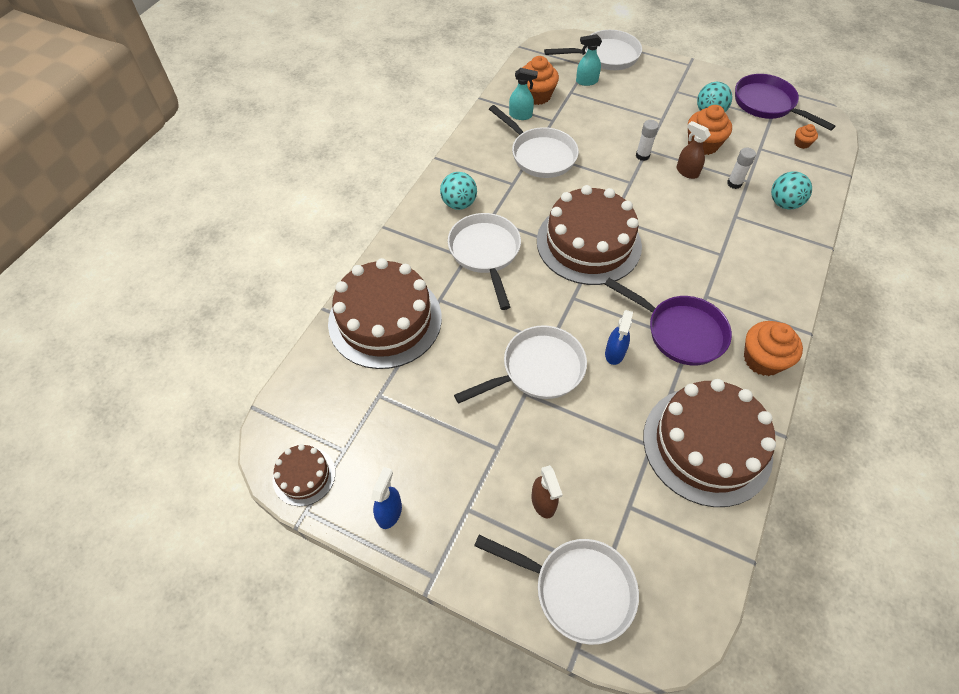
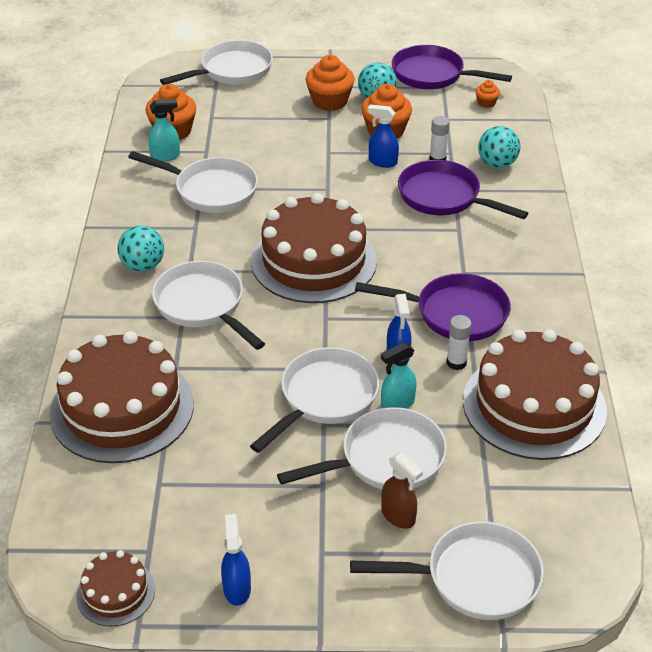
camera: 25 degrees left, 15 degrees down
(559, 445) = (386, 459): none -> white pan
(586, 81) = (223, 102): turquoise spray bottle -> turquoise spray bottle (397, 404)
(642, 156) = (326, 159): white glue stick -> white glue stick (456, 363)
(687, 172) = (382, 162): brown spray bottle -> blue spray bottle
(723, 220) = (444, 197): none -> purple pan
(762, 359) = (548, 311): orange cupcake -> orange cupcake (330, 101)

